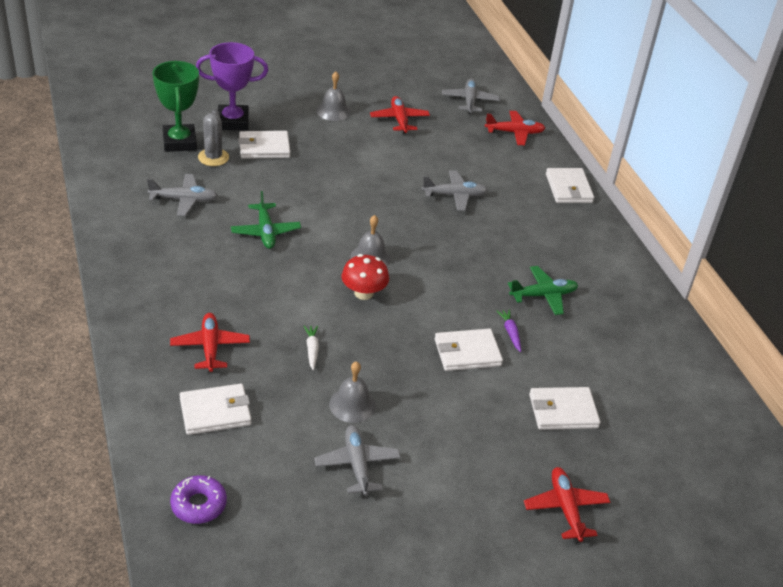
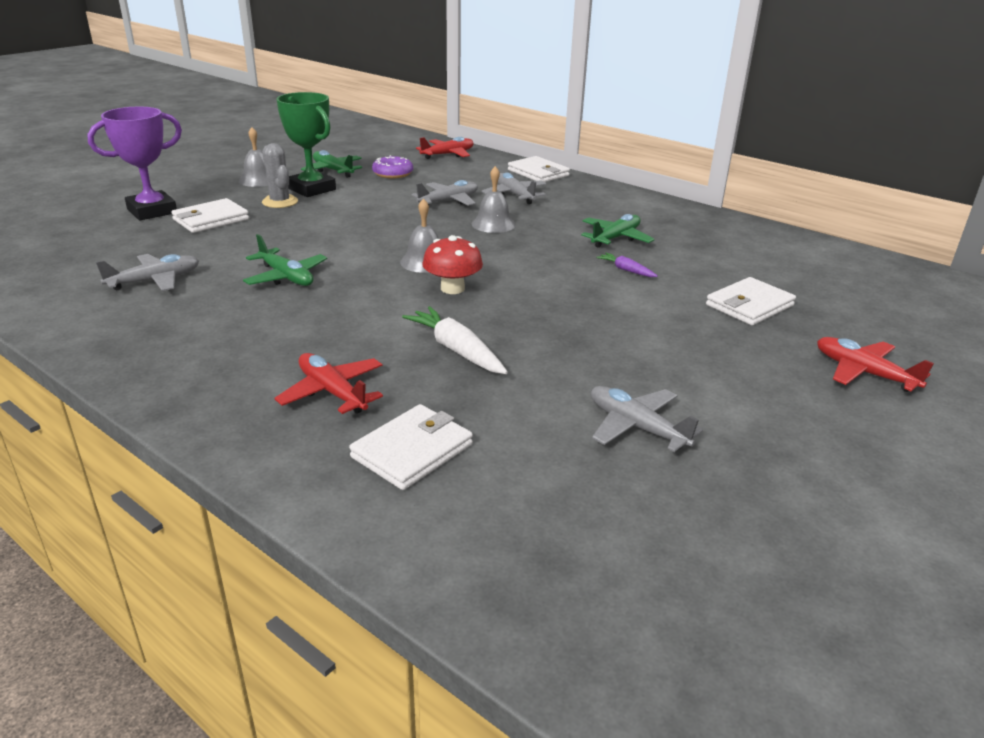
camera: 30 degrees left, 10 degrees down
(179, 142) = (100, 240): green trophy -> green trophy (311, 189)
(198, 504) = (509, 561): purple donut -> purple donut (393, 173)
(213, 157) = (157, 240): grey cactus -> grey cactus (280, 202)
(312, 350) = (456, 350): white carrot -> white carrot, size x1.78
(352, 405) = (560, 378): grey bell -> grey bell (493, 224)
(399, 120) = (333, 170): red plane -> green plane
(467, 352) = (610, 296): white wallet -> none
(469, 101) = (383, 147): grey plane -> grey plane (514, 195)

